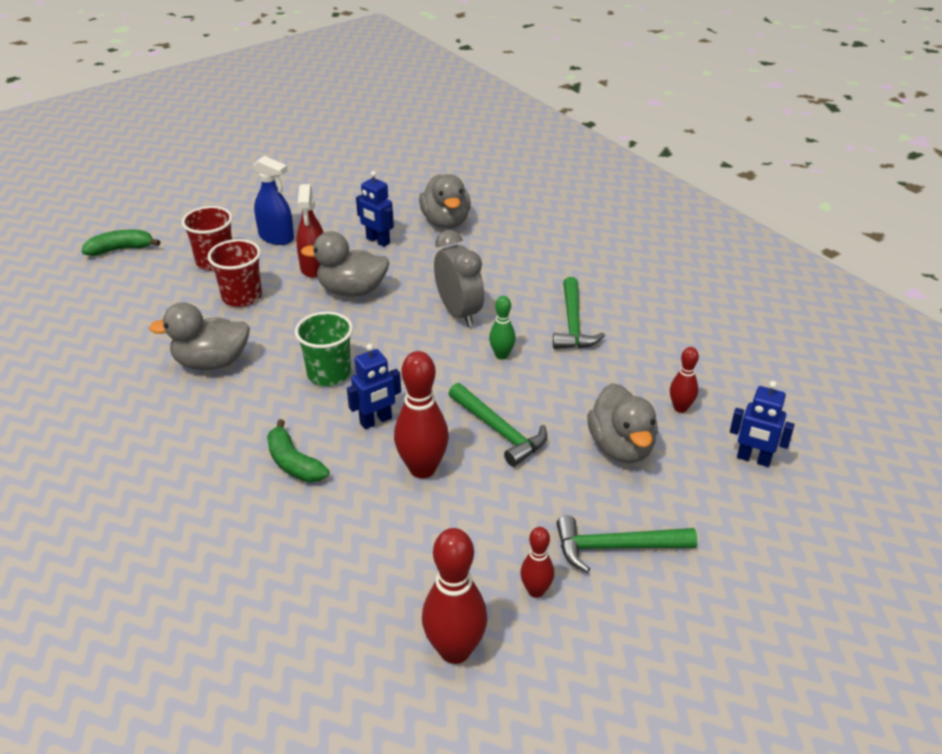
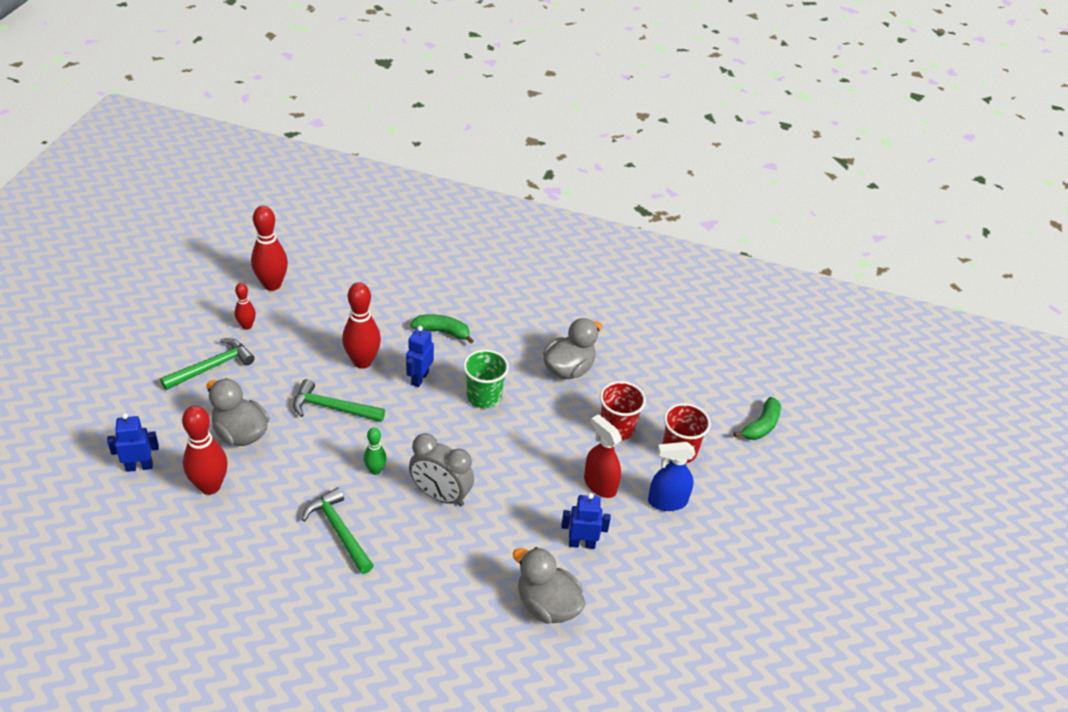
camera: 140 degrees right, 5 degrees up
(352, 290) = (544, 476): grey duck -> none
(680, 408) = (210, 486): red bowling pin -> red bowling pin, size x1.80

